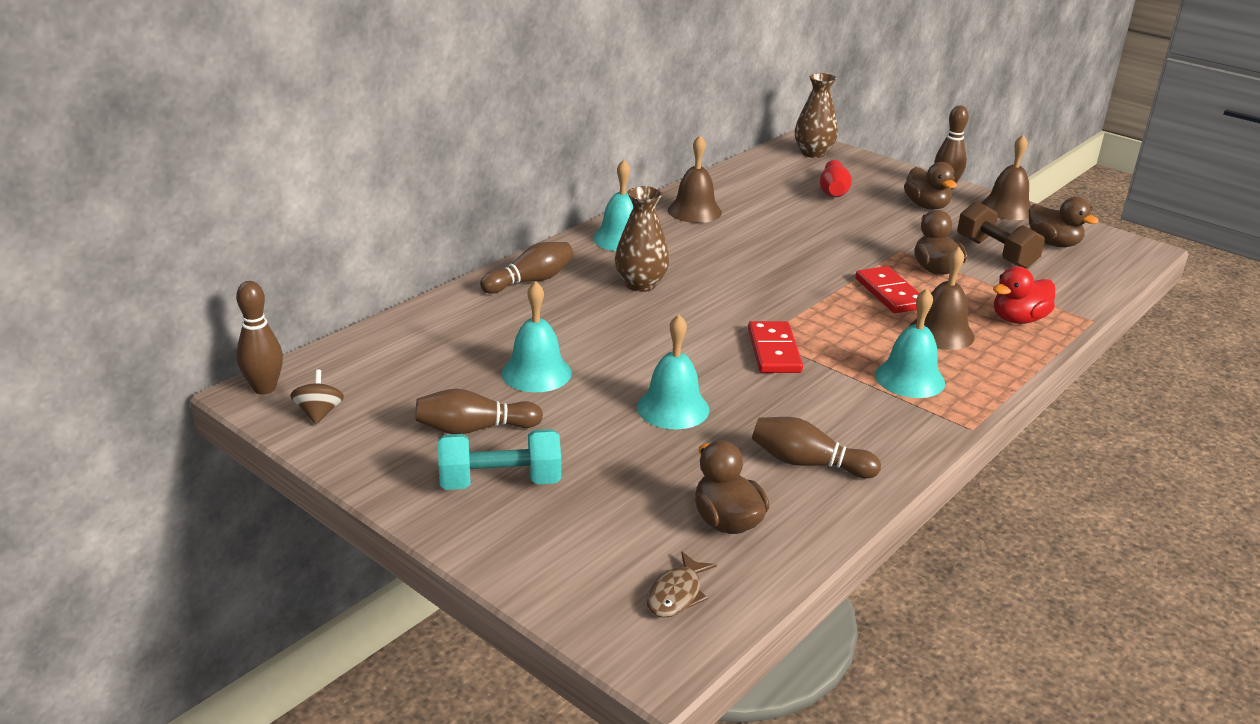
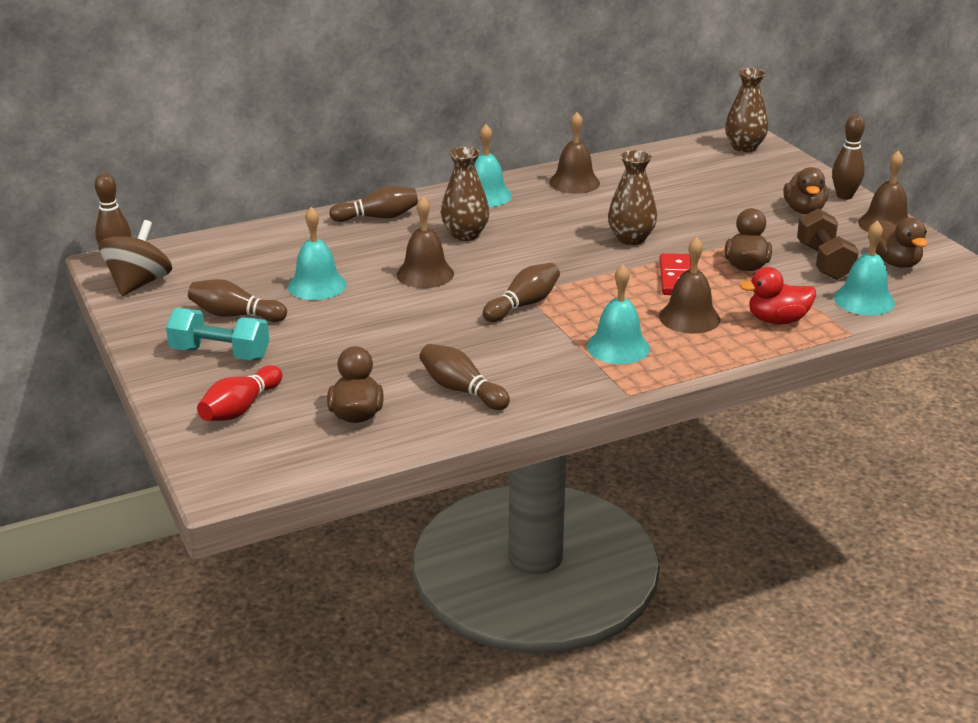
camera: 25 degrees right, 0 degrees up
(319, 413) = (139, 284): brown spinning top -> brown spinning top, size x1.85
(641, 336) = (425, 274): none -> brown bell
(673, 408) = (396, 330): turquoise bell -> turquoise bell (864, 300)
(677, 594) = (273, 450): brown fish -> none
(774, 351) = (523, 305): red domino -> brown bowling pin
(805, 260) = (631, 239): none -> brown vase
(833, 191) = (725, 184): red bowling pin -> red bowling pin (240, 408)

